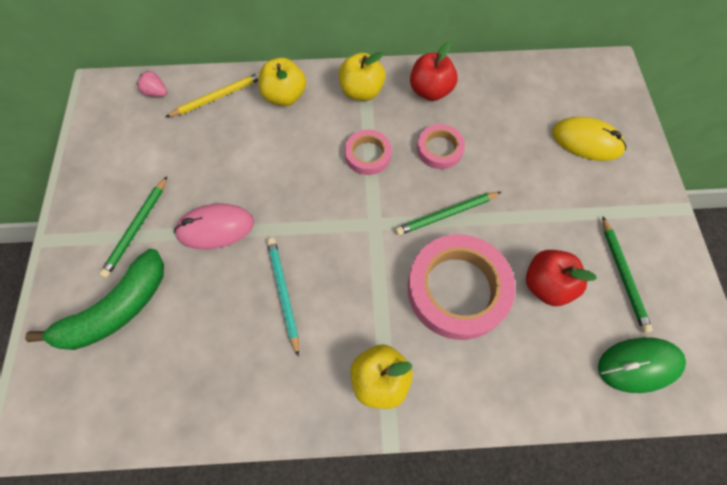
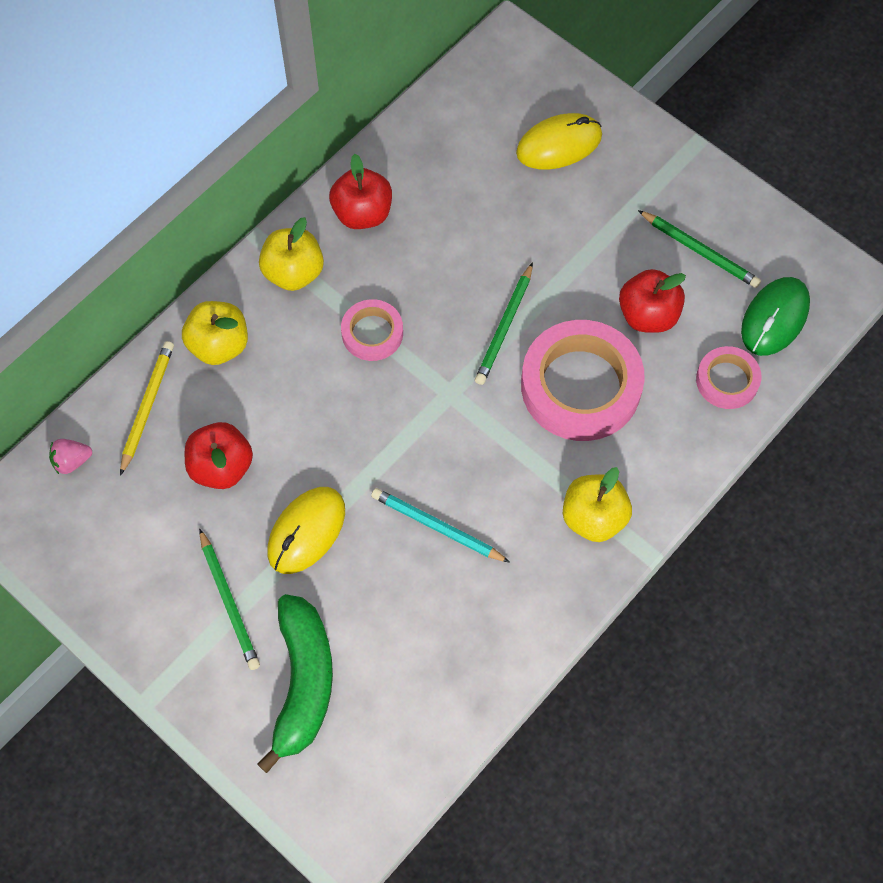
camera: 45 degrees left, 0 degrees up
(215, 156) = (221, 467): none -> red apple
(215, 228) = (306, 531): pink mouse -> yellow mouse
(439, 149) = (434, 268): pink tape -> pink tape (727, 380)

